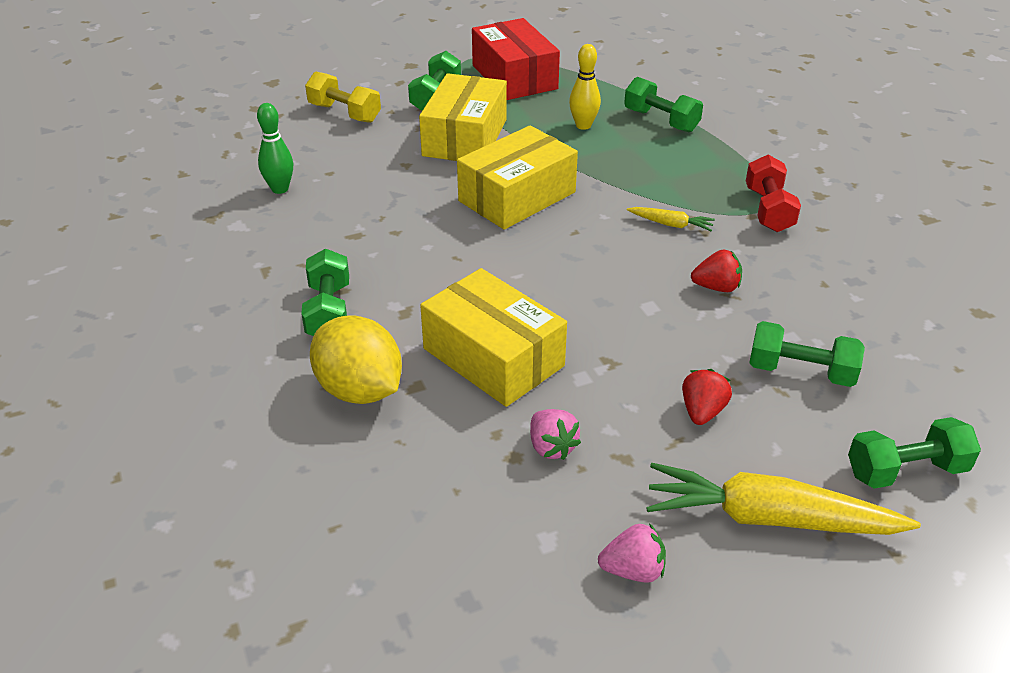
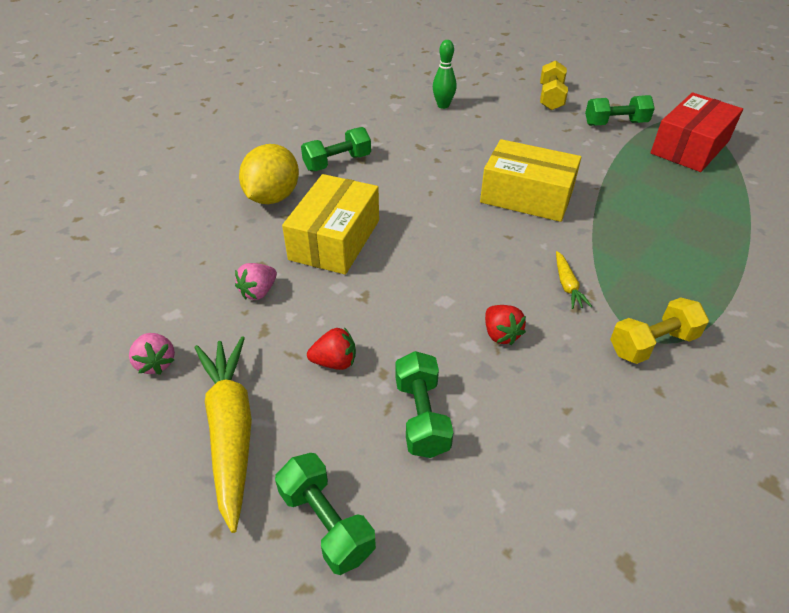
camera: 65 degrees right, 5 degrees up
(465, 137) = (577, 151): yellow box -> none
(583, 125) = (661, 200): yellow bowling pin -> none
(661, 120) = (724, 240): green dumbbell -> none
(768, 210) = (652, 344): red dumbbell -> yellow dumbbell

